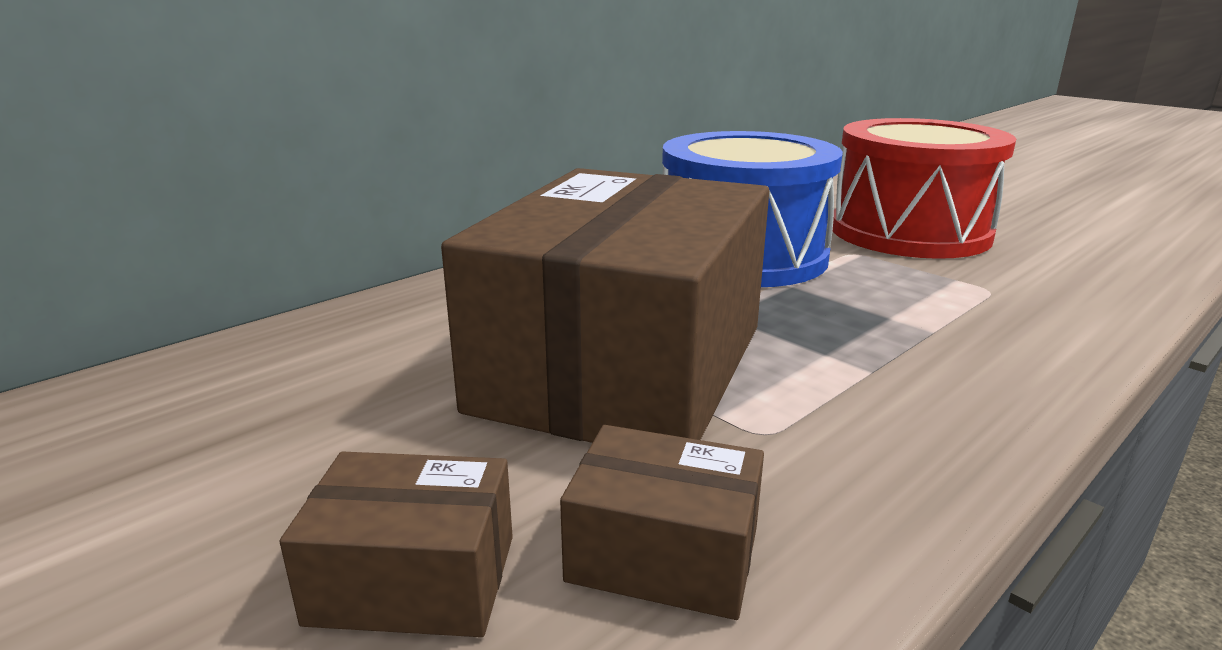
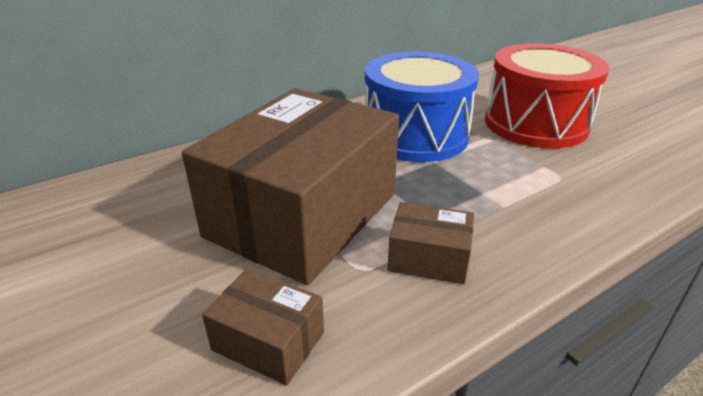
camera: 10 degrees right, 10 degrees up
(413, 579) = (140, 337): brown box -> brown box (429, 258)

